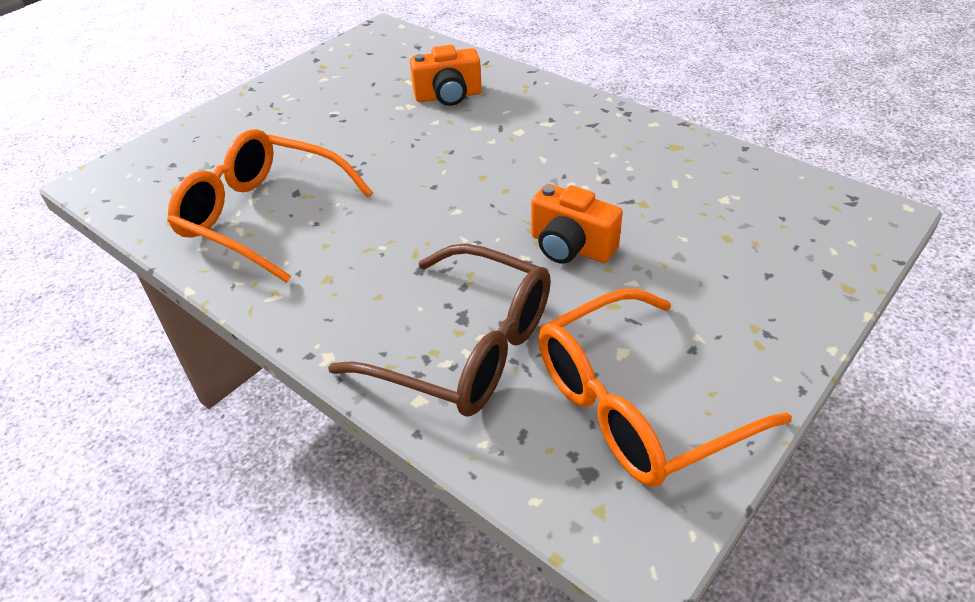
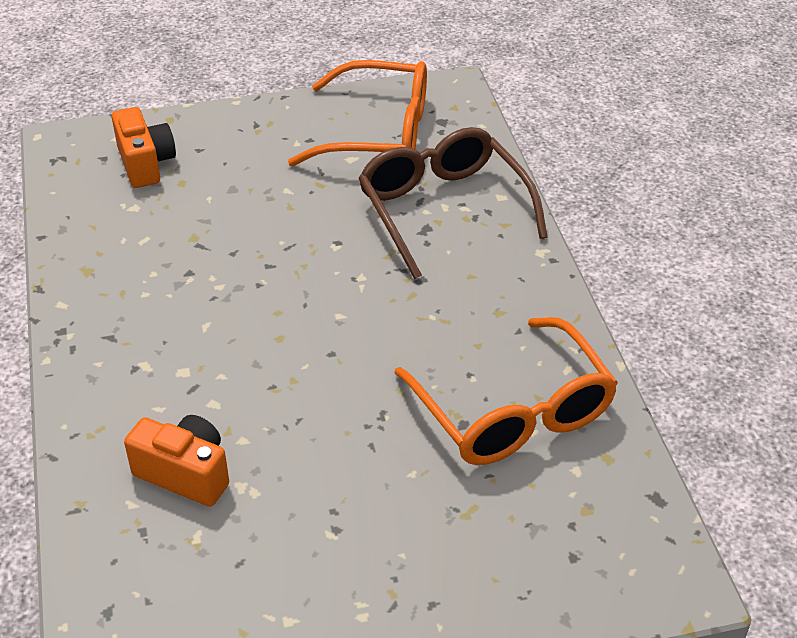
camera: 145 degrees left, 0 degrees up
(570, 247) = (293, 235): orange camera -> orange camera (146, 163)

